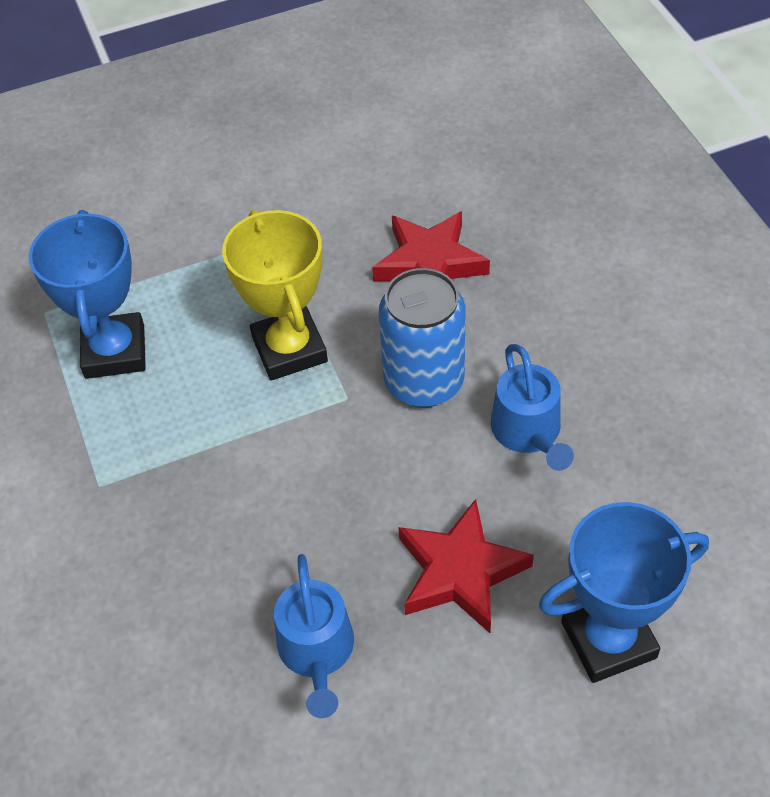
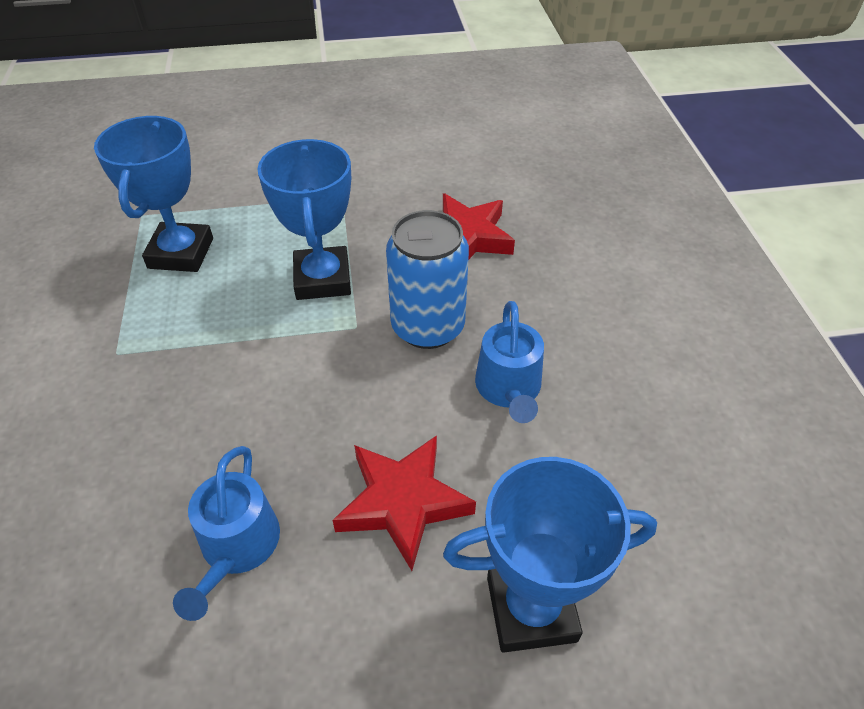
camera: 10 degrees right, 5 degrees down
(289, 349) = (322, 279): yellow trophy -> blue trophy

